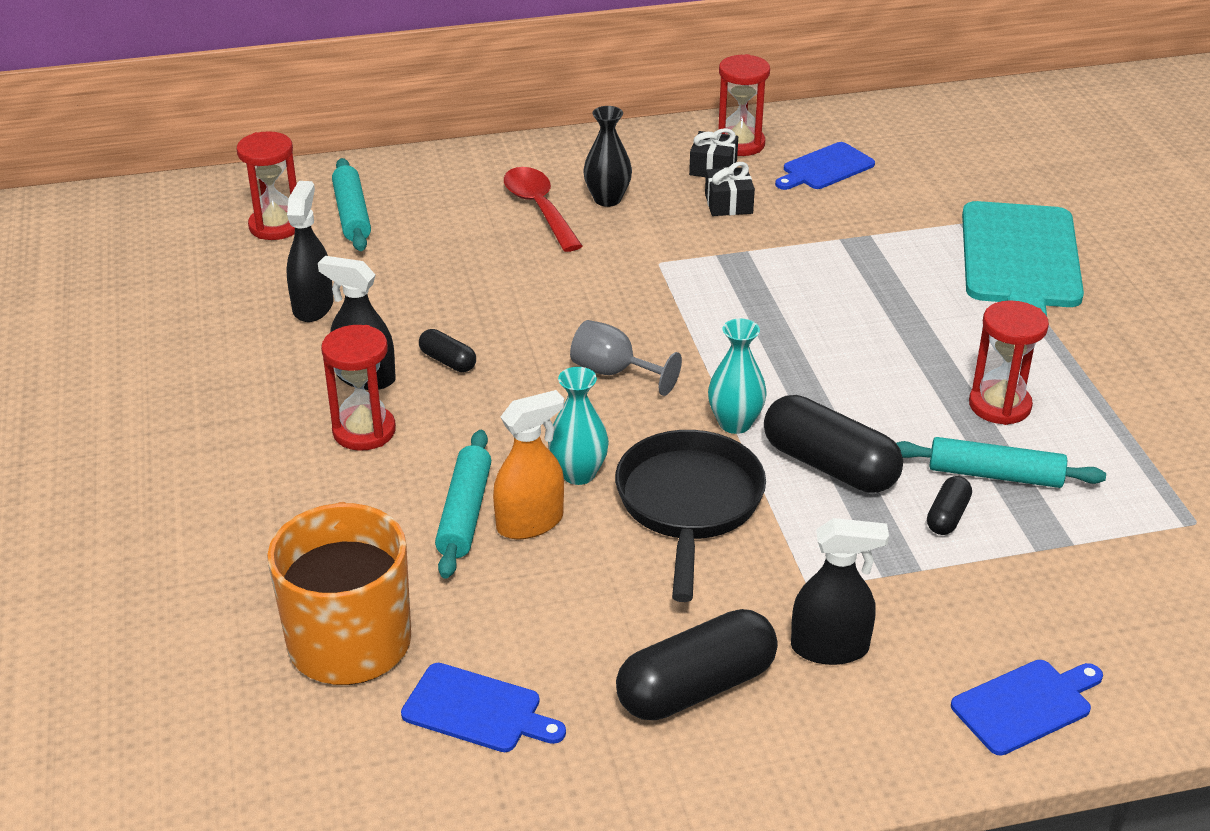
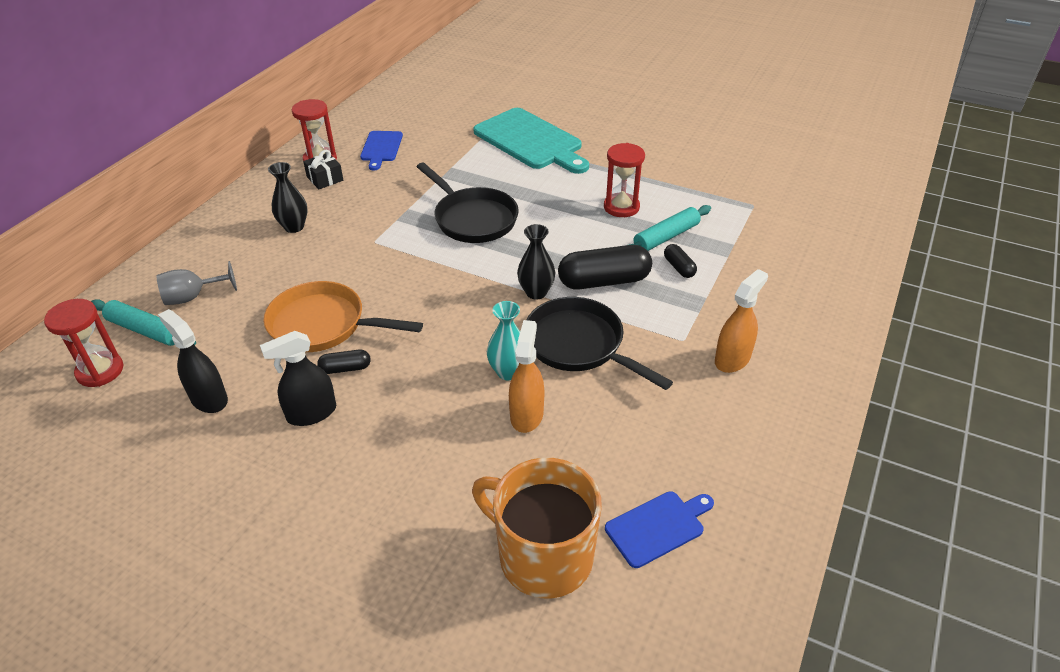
camera: 50 degrees left, 5 degrees up
(364, 431) = (361, 442): red hourglass -> none
(465, 513) = (488, 438): turquoise rolling pin -> none
(490, 309) = (323, 325): none -> orange pan
(539, 208) = (262, 255): red spoon -> none
(613, 372) = (442, 310): grey goblet -> grey goblet (192, 297)
(696, 687) = (718, 424): black capsule -> none
(728, 204) = (362, 192): black gift -> none
(735, 423) = (536, 292): turquoise vase -> black vase
(797, 305) = (472, 219): none -> black pan
(830, 648) = (732, 359): black spray bottle -> orange spray bottle
(1026, 705) = (823, 321): blue cutting board -> none

